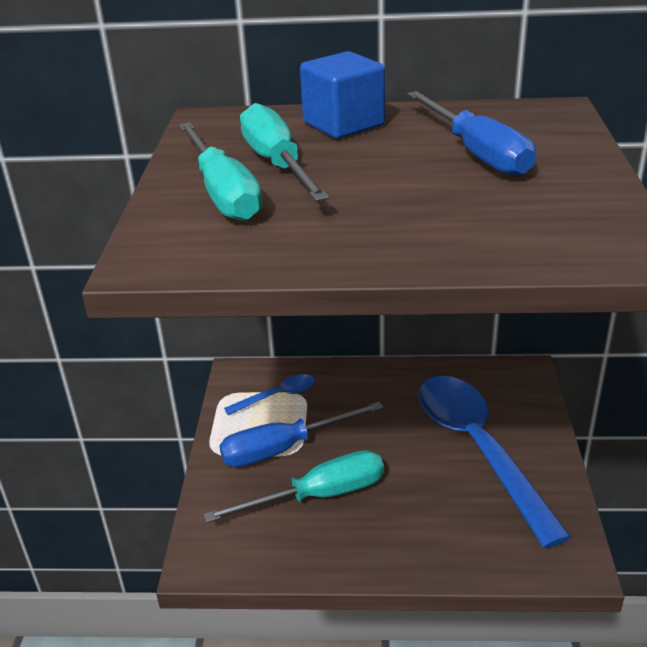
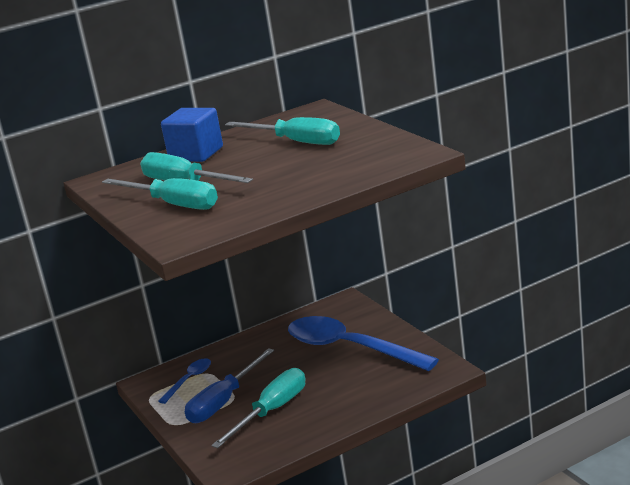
camera: 30 degrees left, 10 degrees down
(476, 153) = (296, 142): blue screwdriver -> turquoise screwdriver

